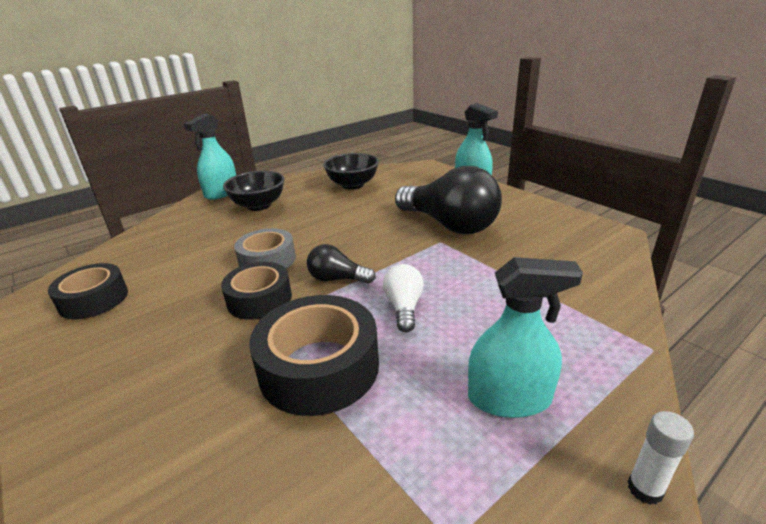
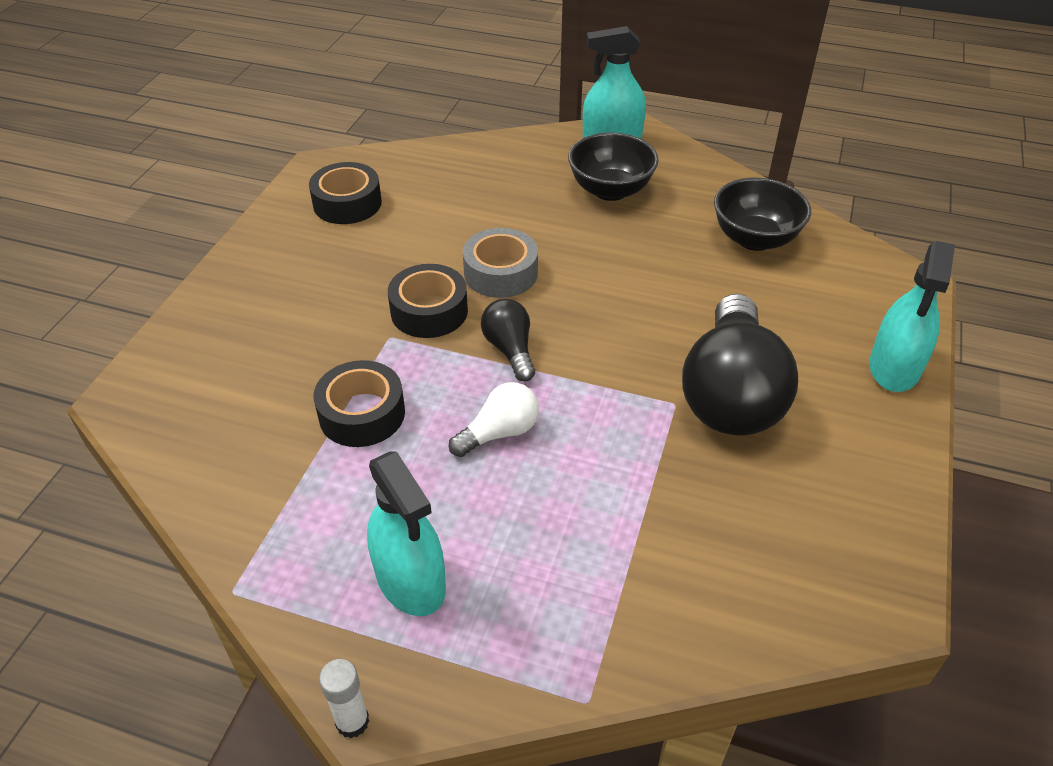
camera: 55 degrees right, 15 degrees up
(319, 367) = (362, 414): black tape -> black tape, size x0.66

